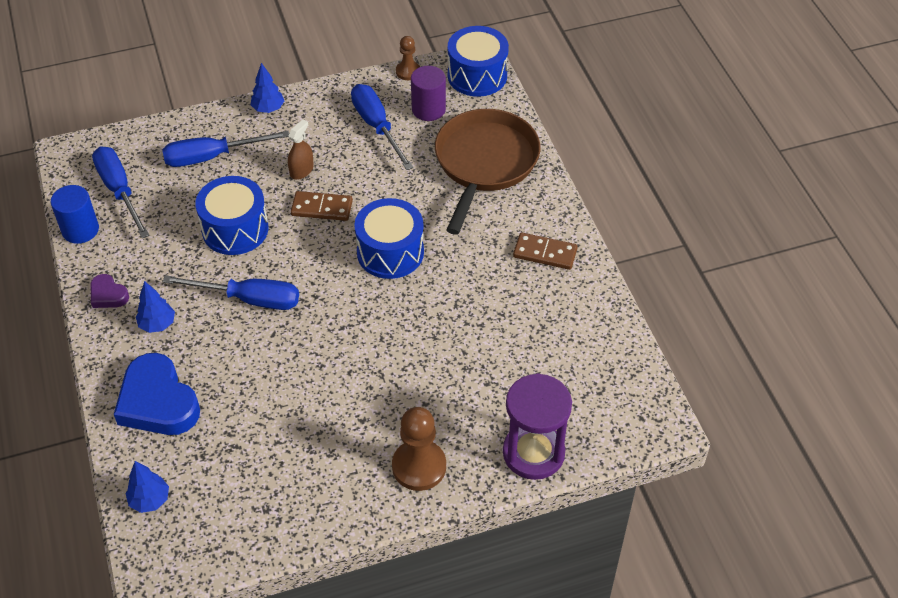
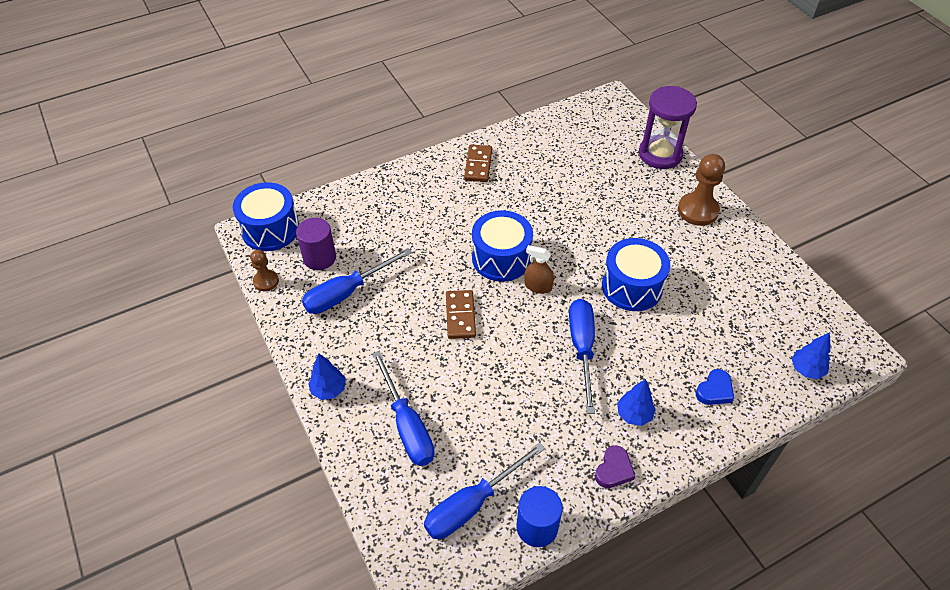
camera: 100 degrees left, 0 degrees up
(158, 402) = (714, 390): blue heart -> blue heart, size x0.49
(235, 229) = (502, 379): blue drum -> blue drum (632, 286)
(301, 170) = (414, 341): brown spray bottle -> brown spray bottle (538, 286)
(484, 163) = (385, 211): brown pan -> none

